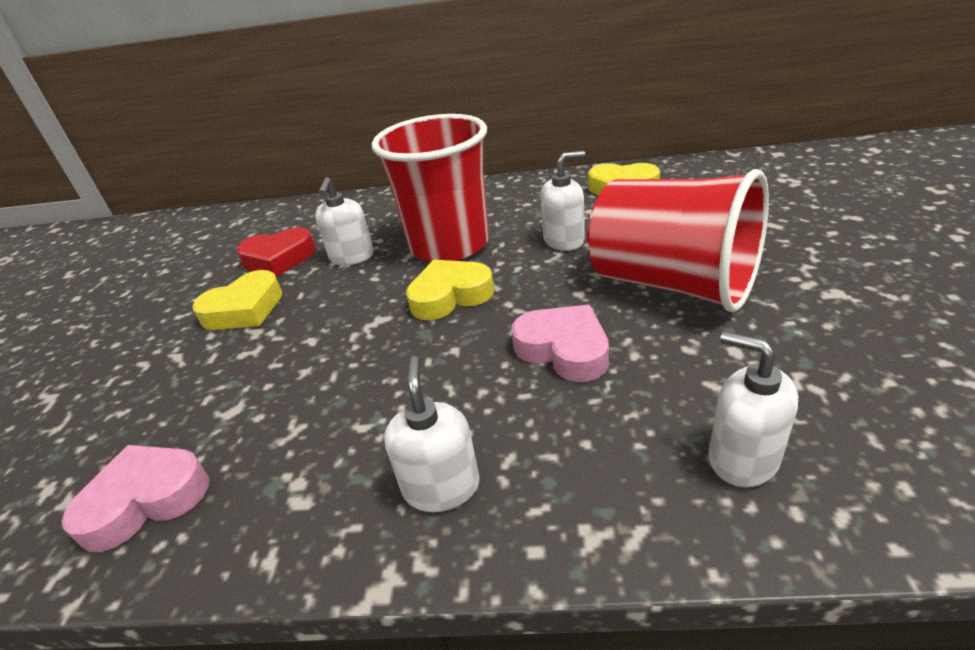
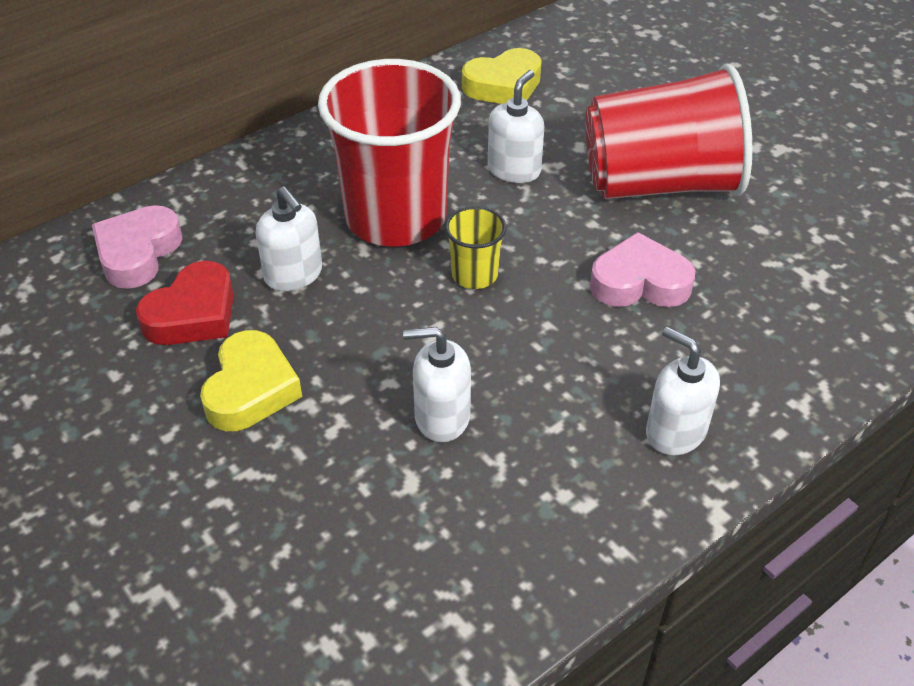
camera: 45 degrees left, 10 degrees up
(146, 500) = (450, 587): pink heart -> pink heart (138, 253)
(450, 296) = (474, 275): yellow heart -> yellow cup
(742, 458) = (834, 307): white soap dispenser -> white soap dispenser (441, 417)

